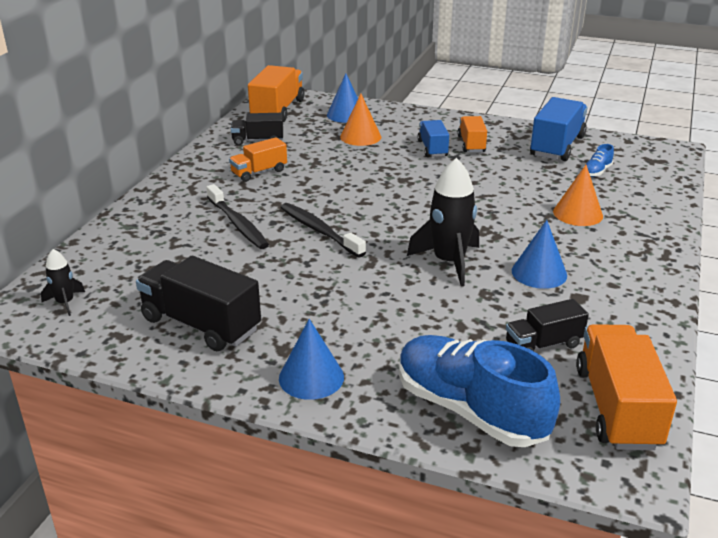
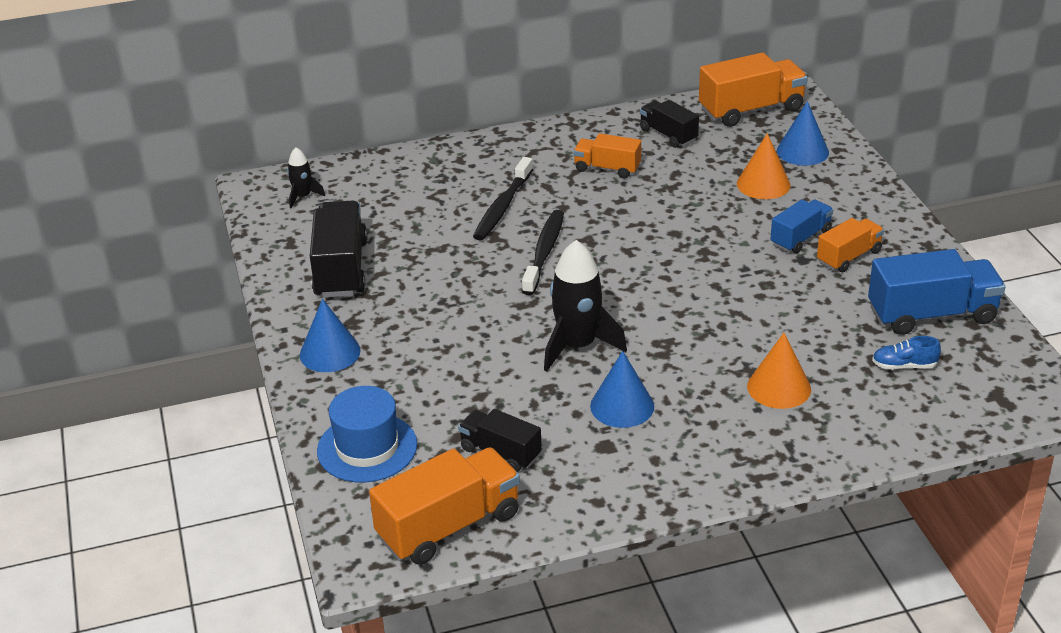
camera: 55 degrees right, 5 degrees up
(470, 410) = (367, 448): blue shoe -> blue hat

